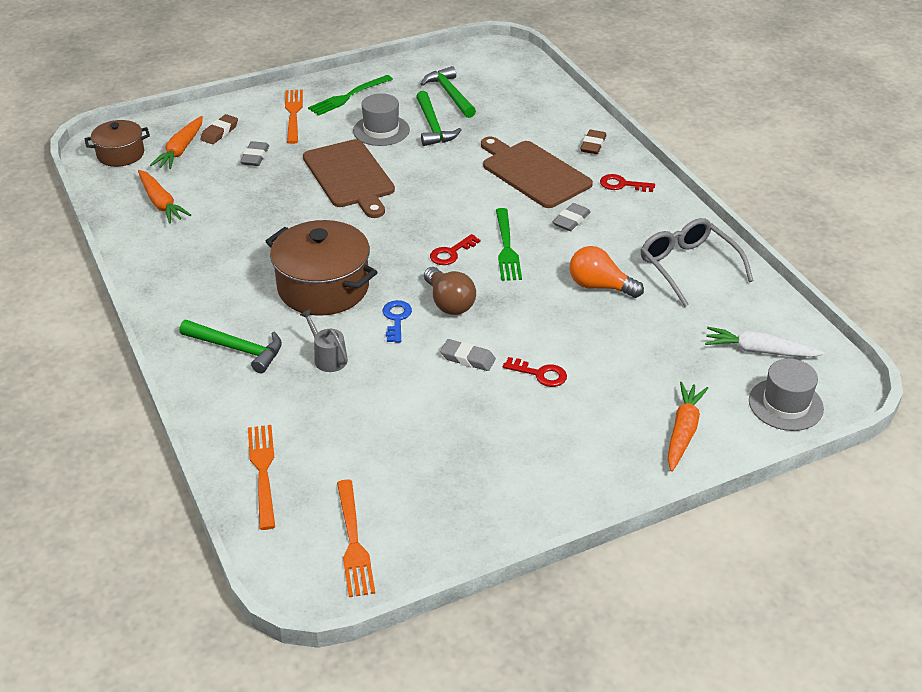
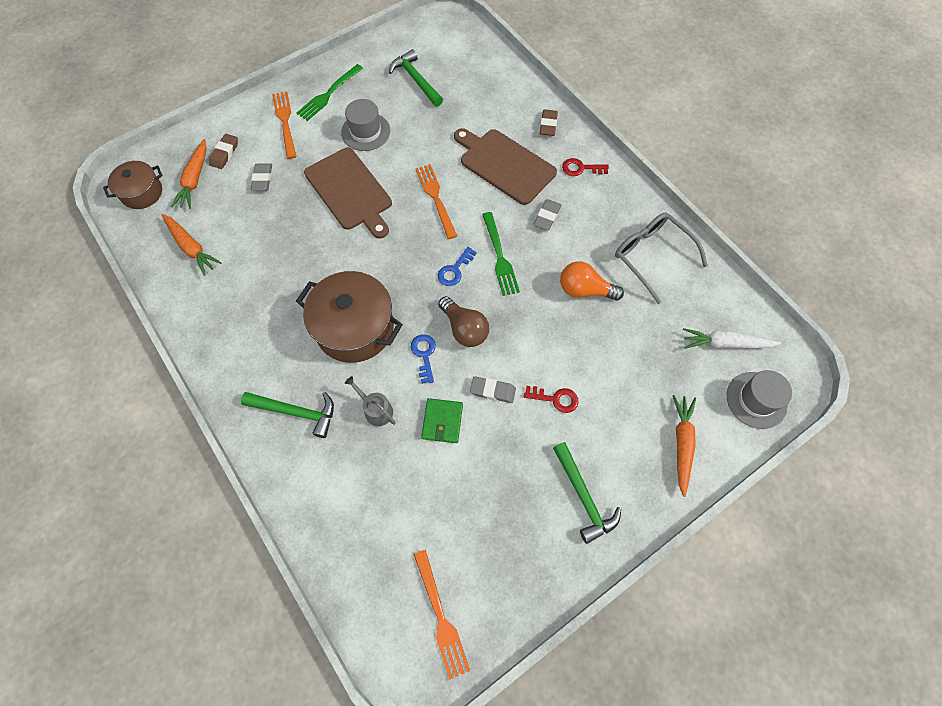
camera: 10 degrees left, 25 degrees up
(263, 472) = (348, 551): orange fork -> orange fork (436, 198)
(402, 377) = (442, 421): none -> green wallet
(433, 126) = (409, 121): green hammer -> green hammer (583, 497)
(451, 253) = (454, 270): red key -> blue key

